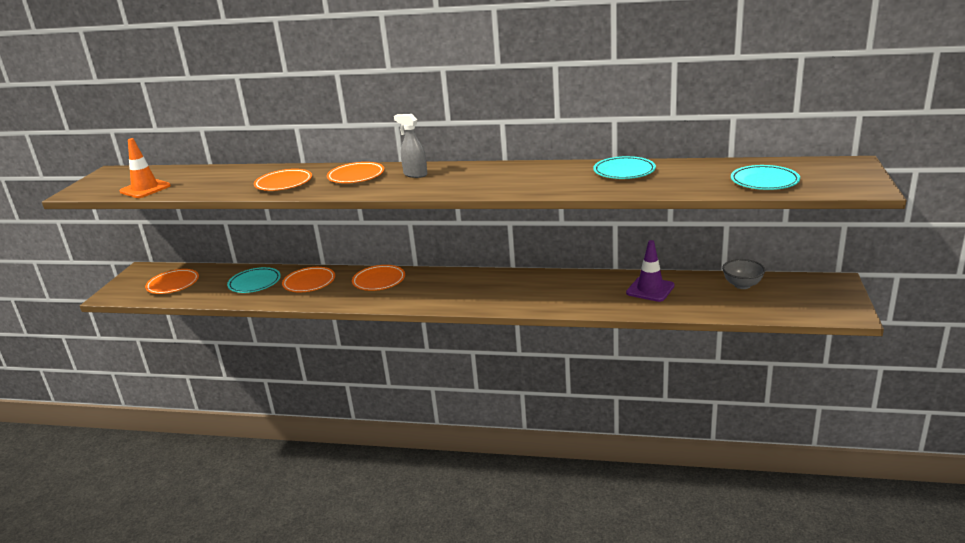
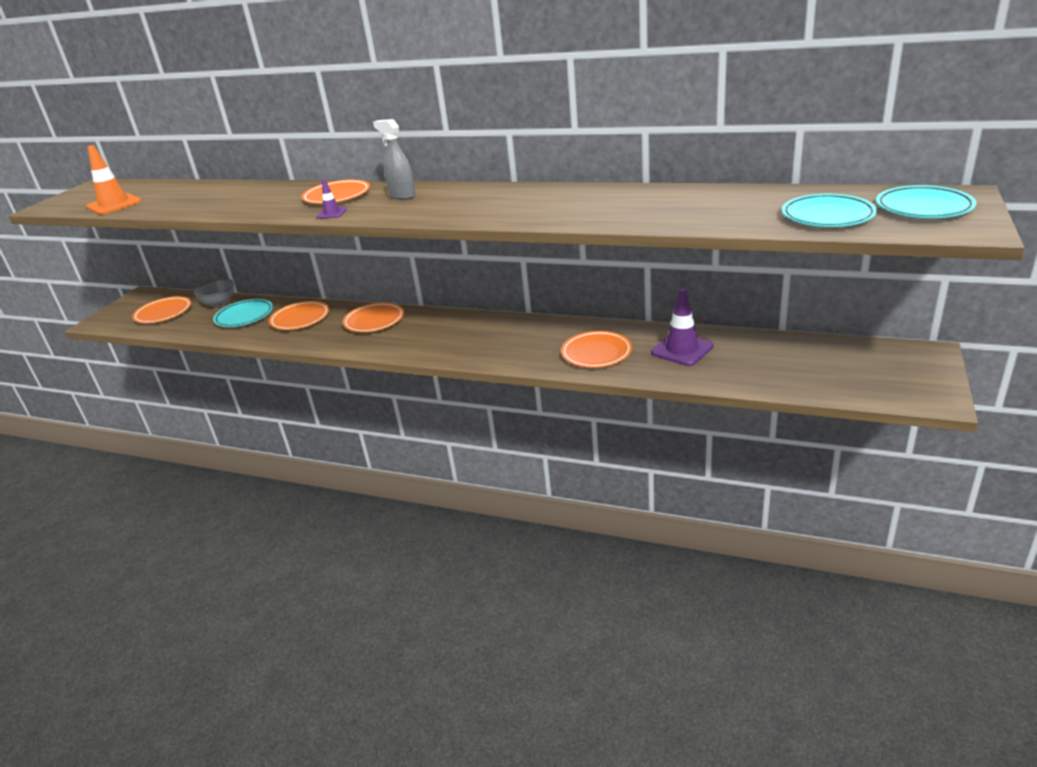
camera: 10 degrees right, 5 degrees up
(284, 183) = (256, 202): orange plate -> orange plate (596, 353)
(361, 191) = (332, 213): none -> purple traffic cone
(624, 171) = (649, 198): turquoise plate -> turquoise plate (923, 207)
(742, 285) = (800, 350): grey bowl -> grey bowl (219, 303)

